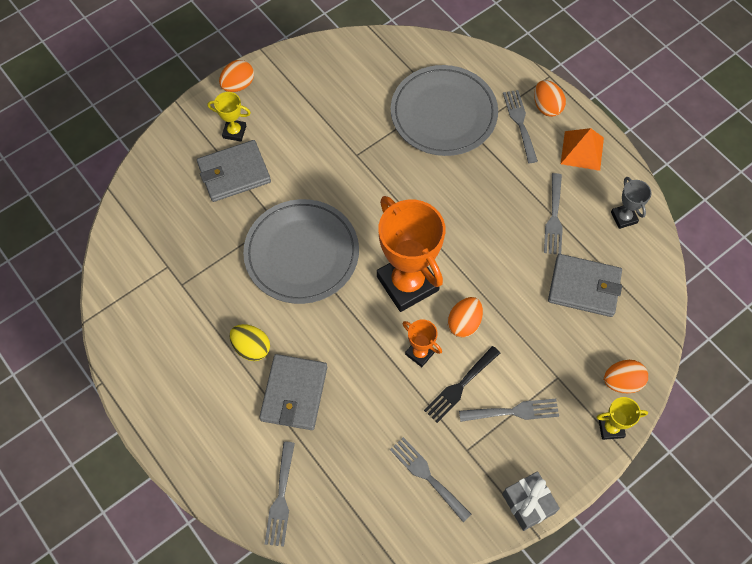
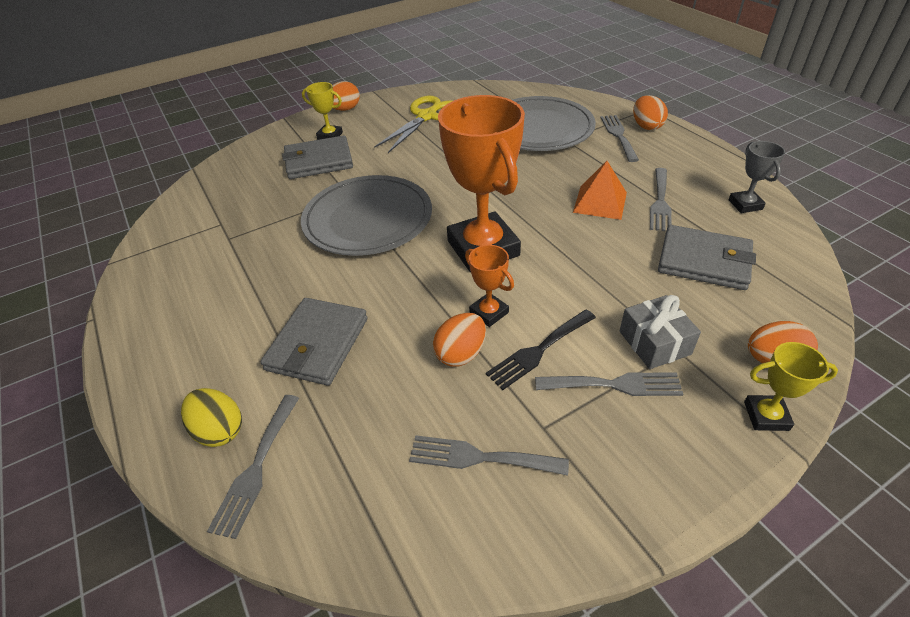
camera: 10 degrees right, 20 degrees down
(251, 348) = (282, 296): yellow egg -> yellow egg (219, 430)
(328, 96) = (427, 116): none -> yellow scissors
(427, 476) = (480, 457): grey fork -> grey fork turned 45 degrees counterclockwise
(464, 323) = (549, 287): orange egg -> orange egg (461, 354)
(528, 503) = (640, 512): grey gift -> grey gift (654, 343)
(582, 150) = (688, 155): orange pyramid -> orange pyramid (600, 202)

